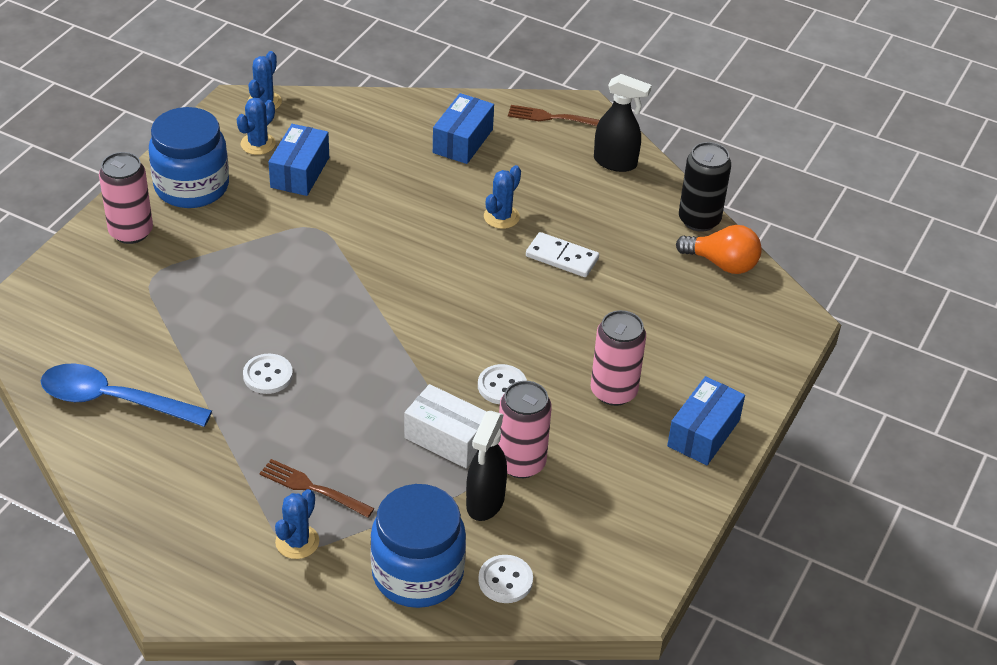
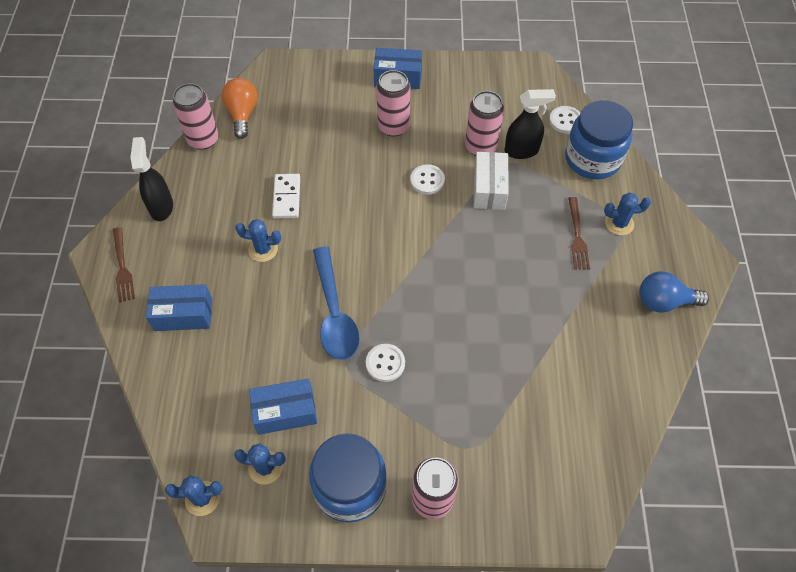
camera: 115 degrees left, 15 degrees up
(114, 400) = (599, 391): blue spoon -> blue spoon (334, 313)
(160, 521) = (664, 301): none -> blue light bulb
(268, 375) = (509, 310): white button -> white button (385, 363)
(699, 220) = (203, 139): black can -> pink can

